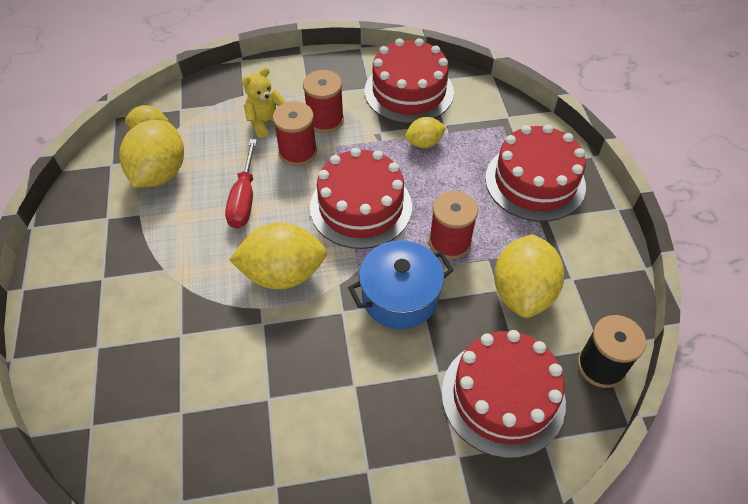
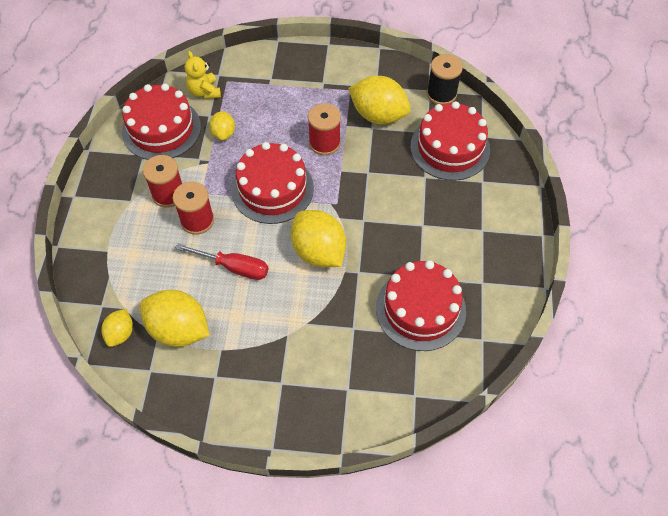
camera: 75 degrees left, 5 degrees up
(266, 122) = (151, 238): yellow teddy bear -> yellow teddy bear (204, 91)
(283, 274) = (318, 251): yellow lemon -> yellow lemon turned 45 degrees counterclockwise
(400, 297) = (361, 183): blue pot -> none
(535, 182) = (288, 79): red cake -> red cake (420, 309)

